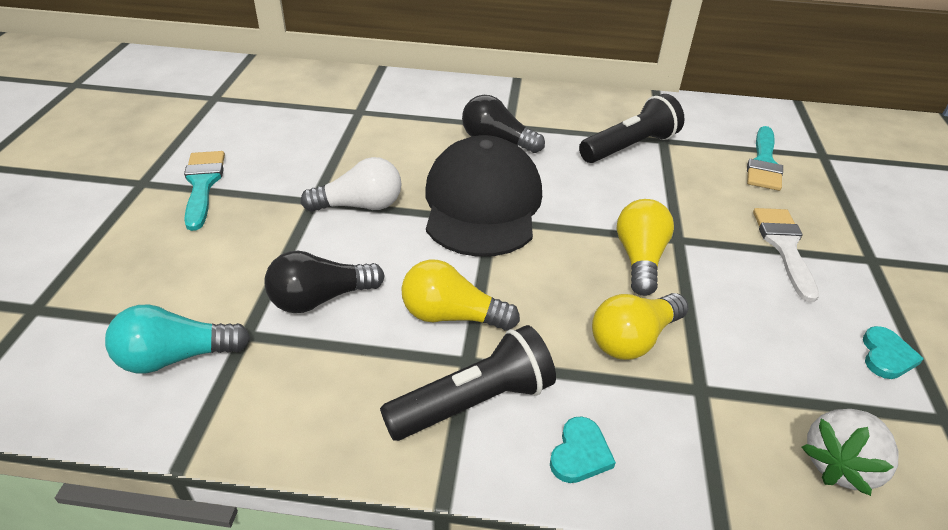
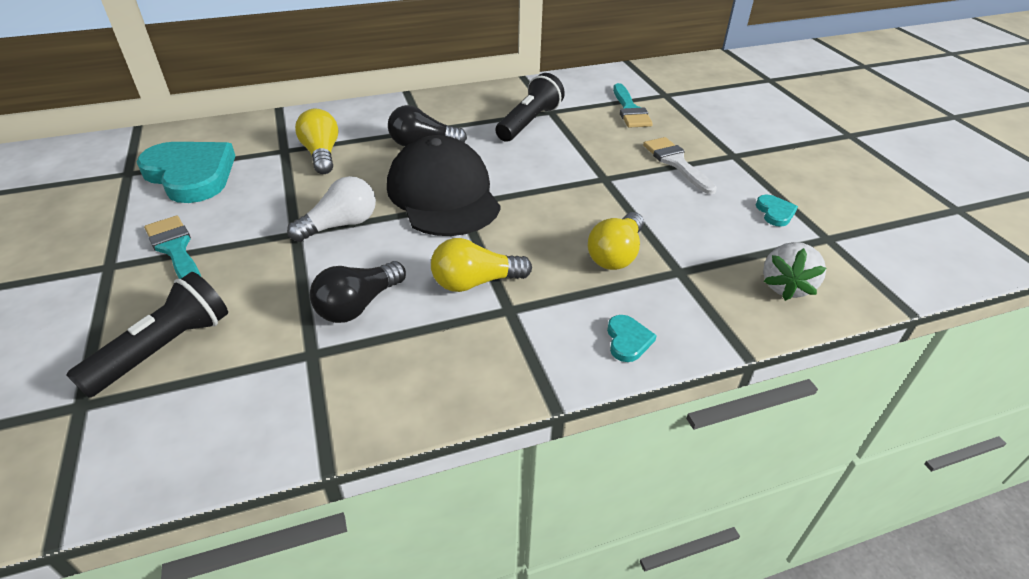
camera: 25 degrees left, 0 degrees up
(176, 357) = (260, 392): turquoise light bulb -> none
(263, 114) = (191, 175): none -> turquoise heart
(474, 402) = (533, 335): black flashlight -> black flashlight (164, 349)
(640, 259) = (586, 199): yellow light bulb -> yellow light bulb (322, 154)

